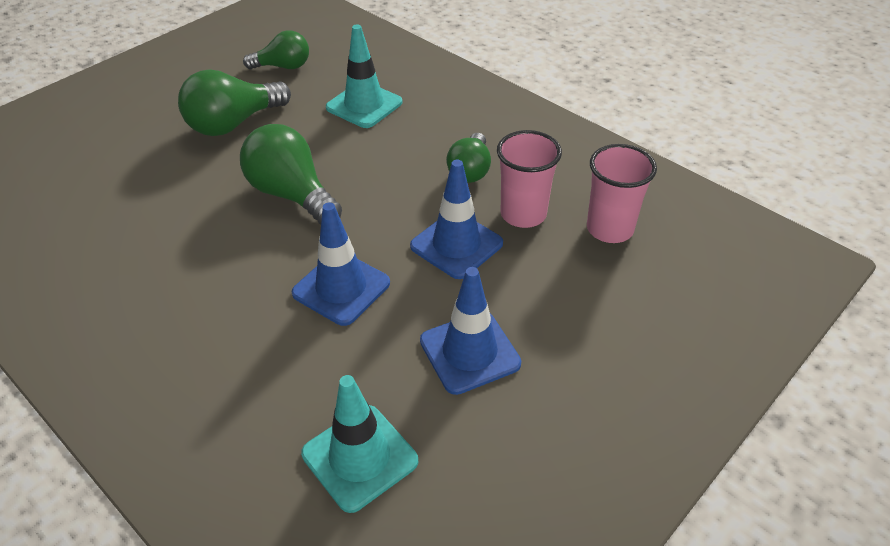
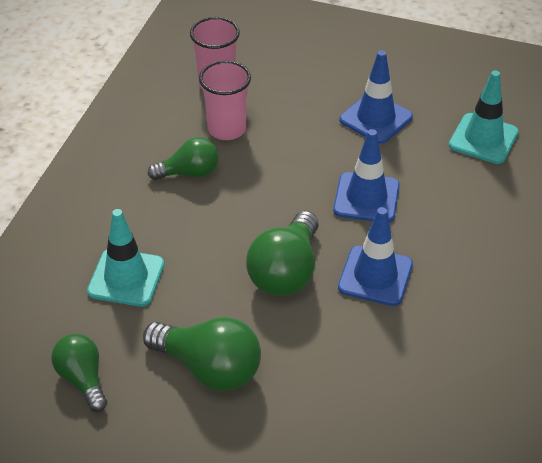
camera: 115 degrees left, 0 degrees up
(456, 245) = (282, 154): blue traffic cone -> blue traffic cone (375, 276)

